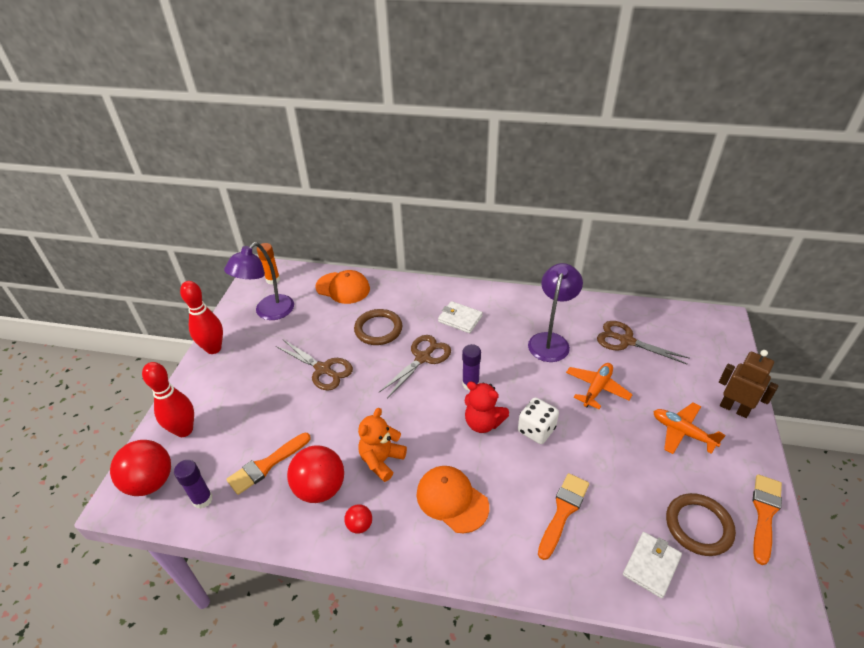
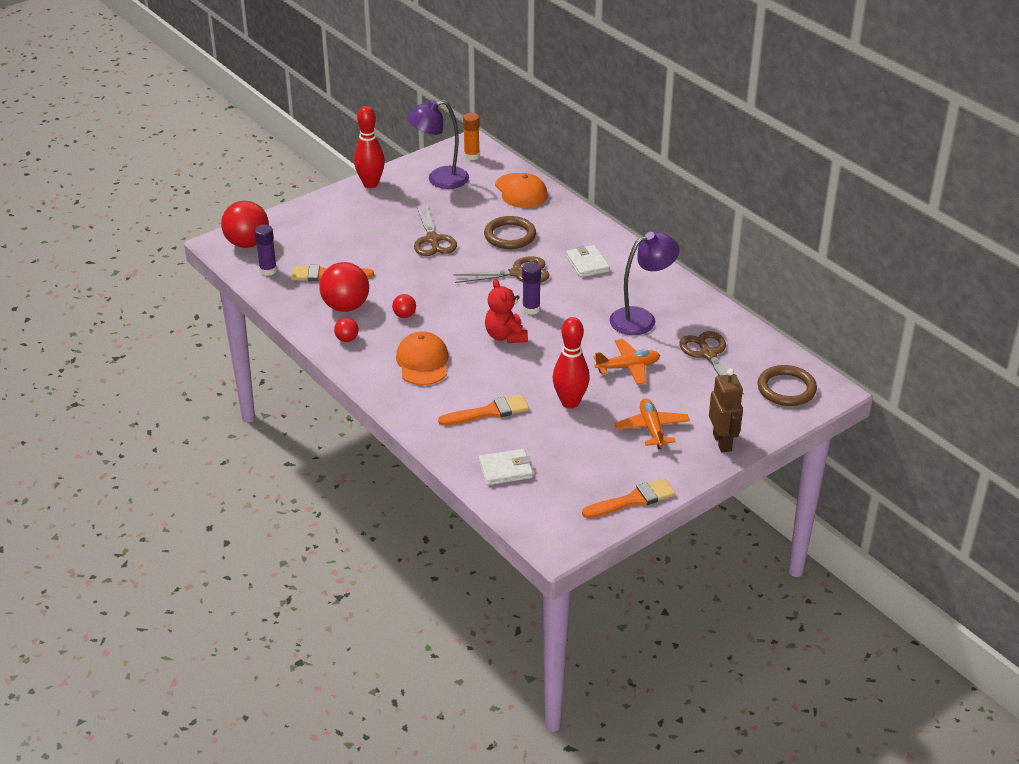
camera: 40 degrees right, 5 degrees down
(184, 430) = (296, 225): red bowling pin -> red bowling pin (570, 402)
(381, 460) = (404, 315): orange teddy bear -> red ball
(536, 430) = (539, 362): white dice -> none
(698, 526) = (572, 475): brown ring -> brown ring (786, 389)

